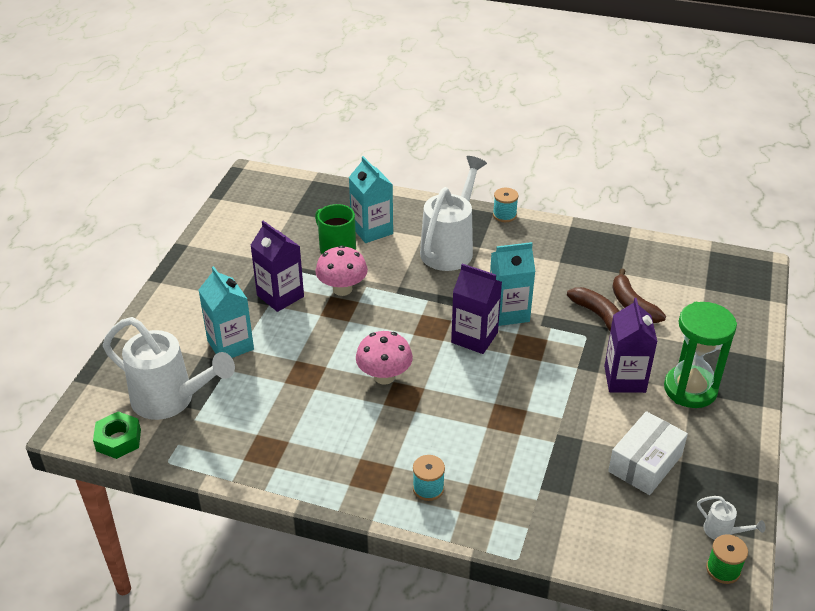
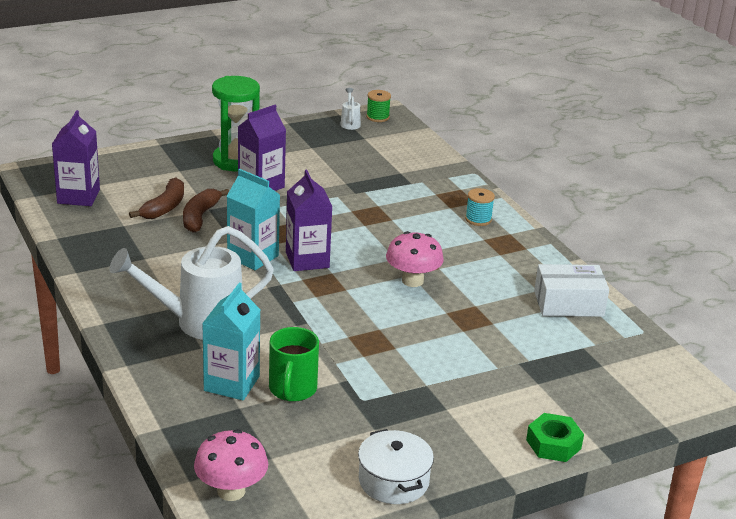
camera: 135 degrees left, 10 degrees down
(118, 440) = (672, 368): green nut -> green nut (553, 444)
(170, 400) = (601, 368): white watering can -> none
(217, 242) = (393, 481): none -> white pot
(230, 345) = (503, 375): turquoise carton -> none
(280, 296) = (406, 385): purple carton -> purple carton (78, 196)
(342, 289) = (345, 354): pink mushroom -> pink mushroom (231, 491)
(504, 215) = (101, 314): turquoise spool -> none
(645, 463) = (333, 157): white box -> white box (568, 303)

